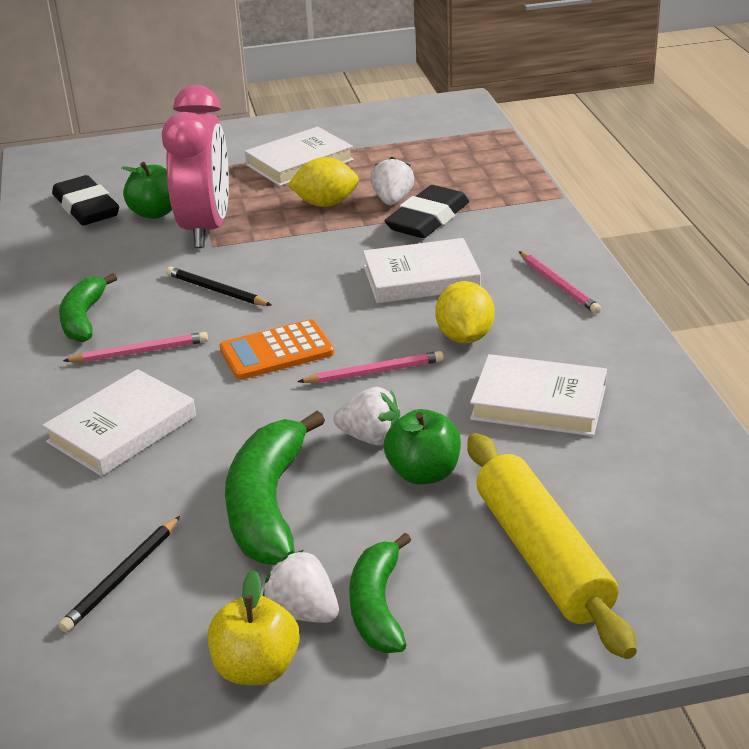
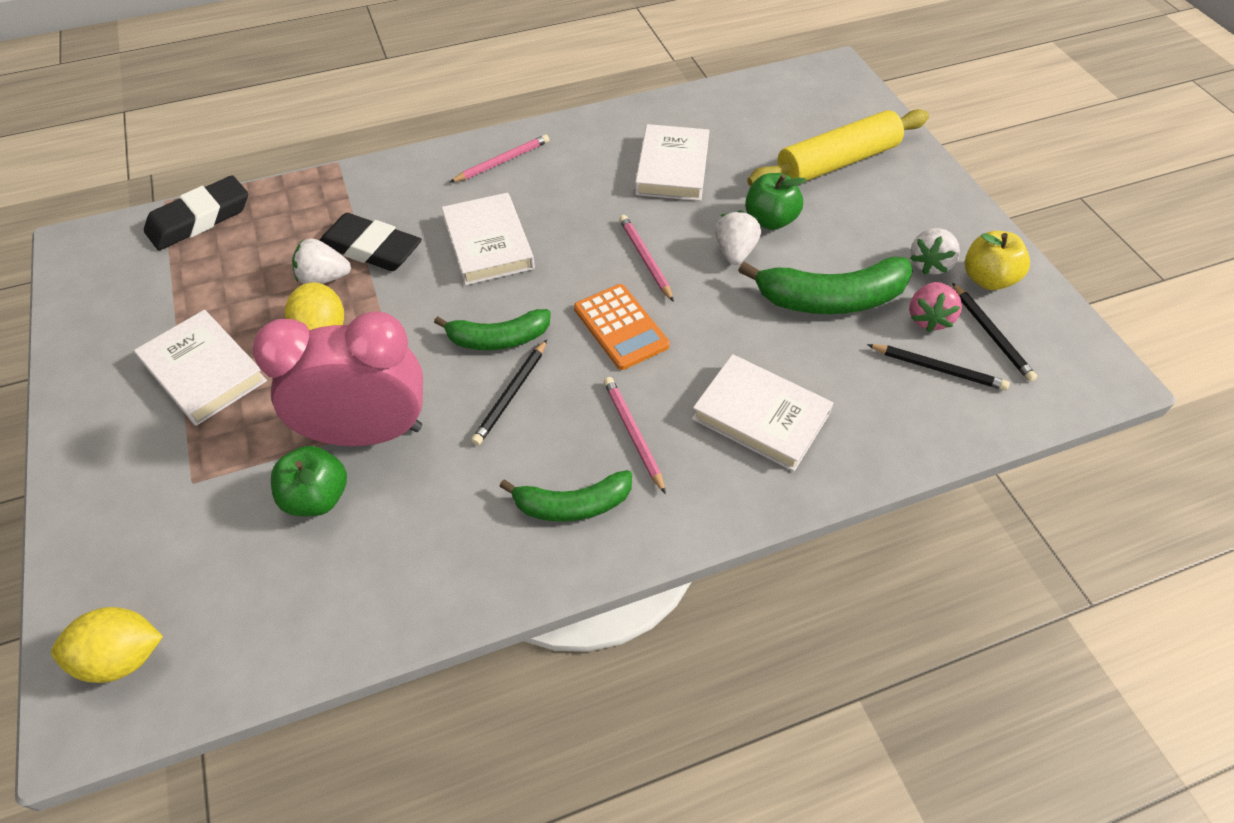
camera: 100 degrees left, 20 degrees up
(86, 208) = (287, 586): black eraser -> black eraser (200, 219)
(155, 643) = (991, 334): none -> black pencil
(205, 587) = (928, 318): none -> pink strawberry
(378, 606) = (910, 230): green banana -> green banana (498, 339)
(465, 337) = (586, 210): yellow lemon -> yellow lemon (123, 657)

